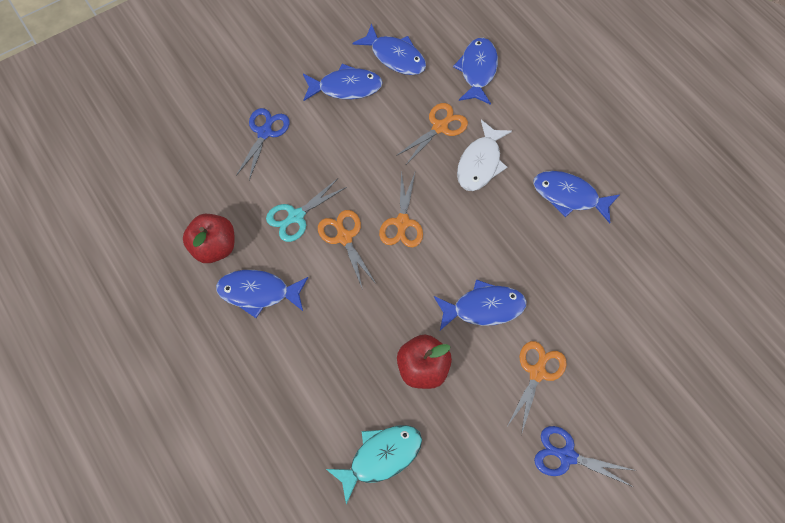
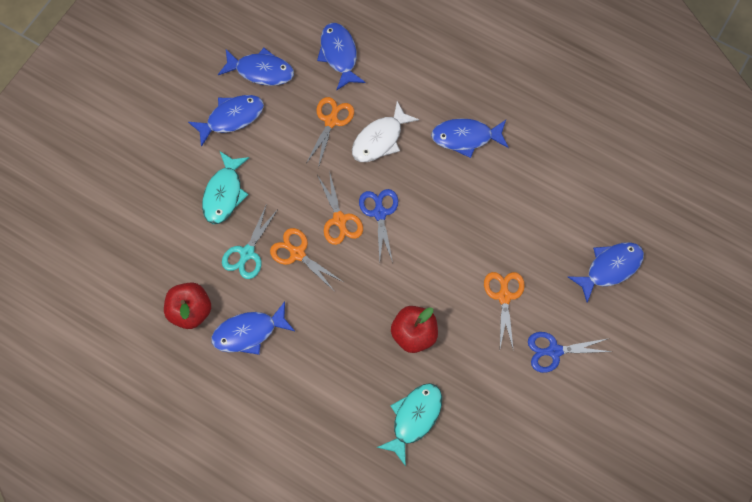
camera: 25 degrees left, 5 degrees up
(265, 132) = (181, 189): blue scissors -> blue scissors (379, 212)
(303, 152) = (224, 193): none -> turquoise fish
(480, 163) = (380, 139): white fish -> white fish turned 45 degrees clockwise
(483, 308) = (439, 263): blue fish -> blue fish (610, 268)

